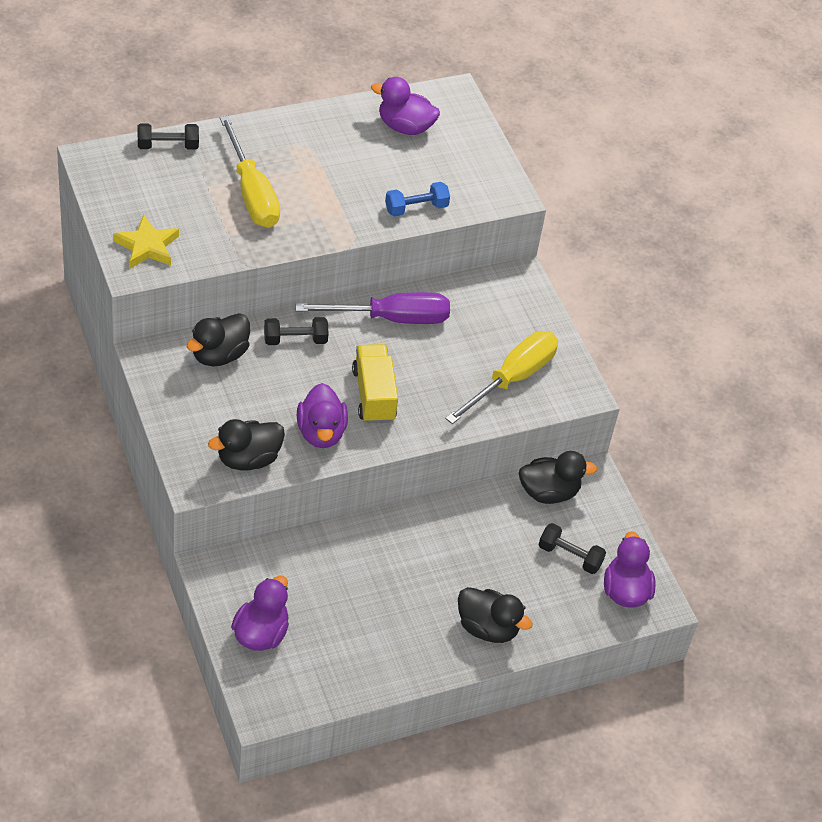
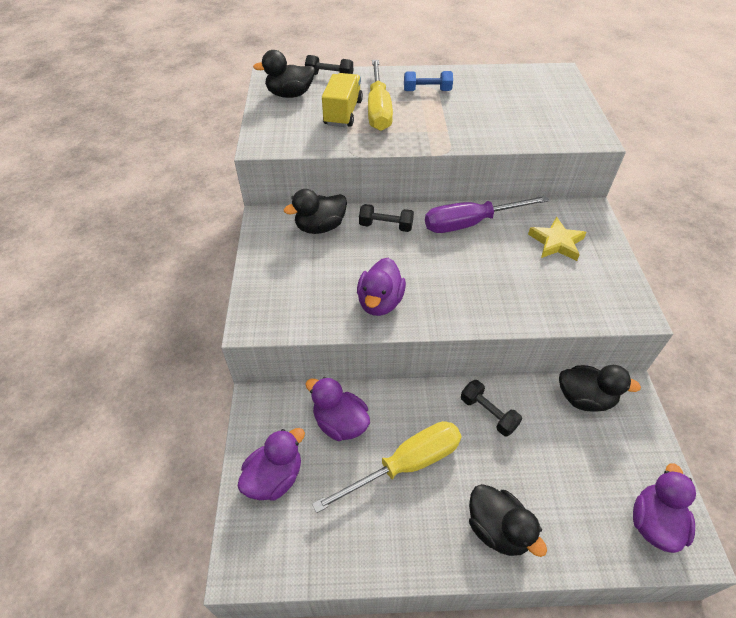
camera: 25 degrees right, 0 degrees up
(147, 246) = (280, 131): yellow star -> yellow star (556, 242)
(248, 459) = (307, 312): black duck -> black duck (290, 95)
(373, 395) = (437, 280): yellow truck -> yellow truck (343, 113)
(391, 318) = (470, 223): purple screwdriver -> purple screwdriver turned 150 degrees clockwise
(405, 127) = (514, 86): purple duck -> purple duck (340, 423)
(416, 208) = (509, 135): blue dumbbell -> blue dumbbell (427, 91)
(512, 378) = (568, 288): yellow screwdriver -> yellow screwdriver (406, 465)
(570, 556) = (597, 468): black dumbbell -> black dumbbell (488, 413)

